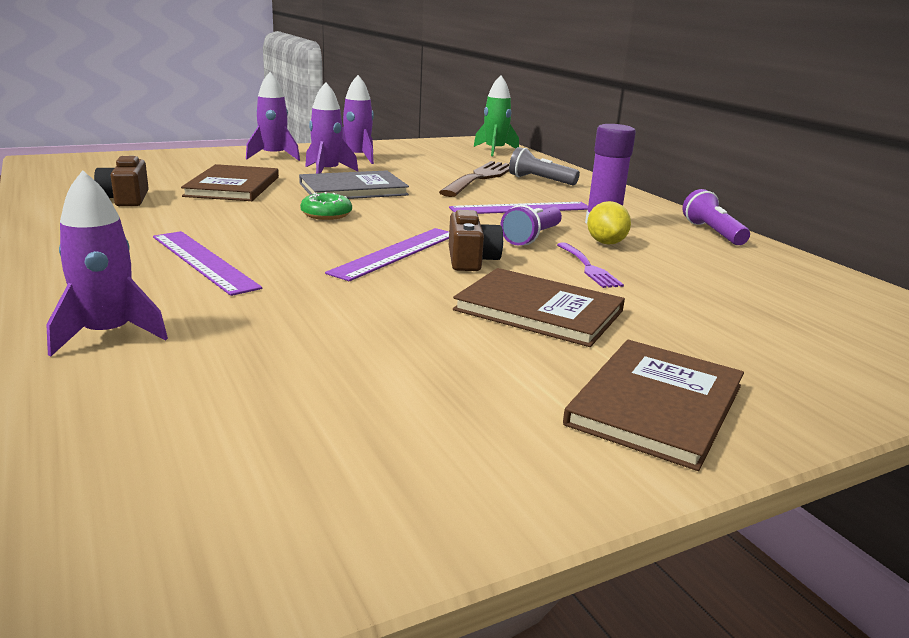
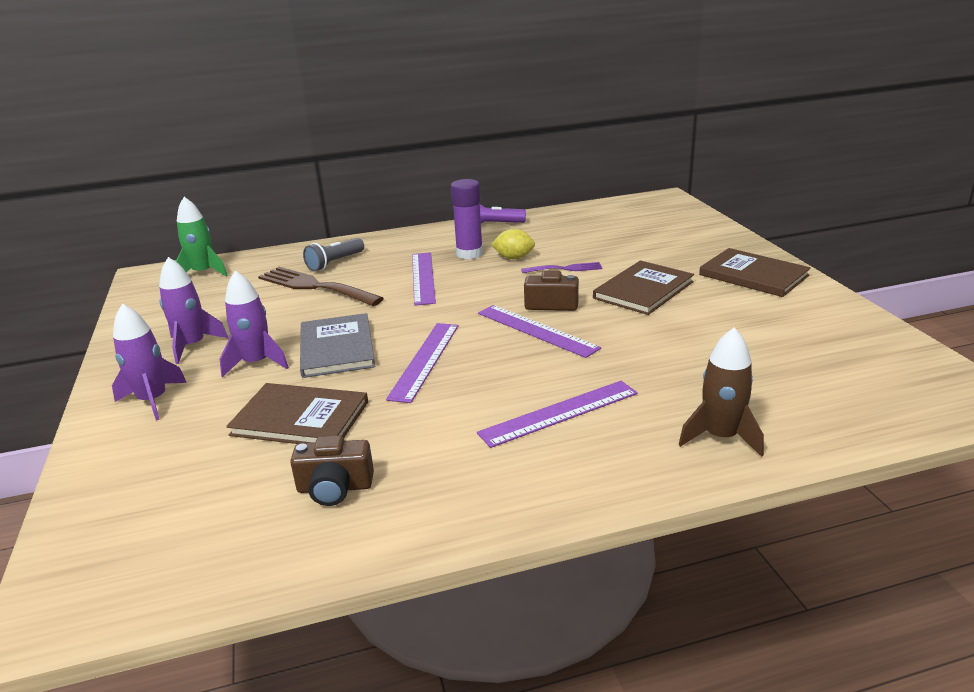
camera: 75 degrees left, 5 degrees up
(108, 334) = (720, 437): purple rocket -> brown rocket
(326, 214) = (425, 360): green donut -> purple ruler
(532, 237) = (500, 280): purple flashlight -> none

